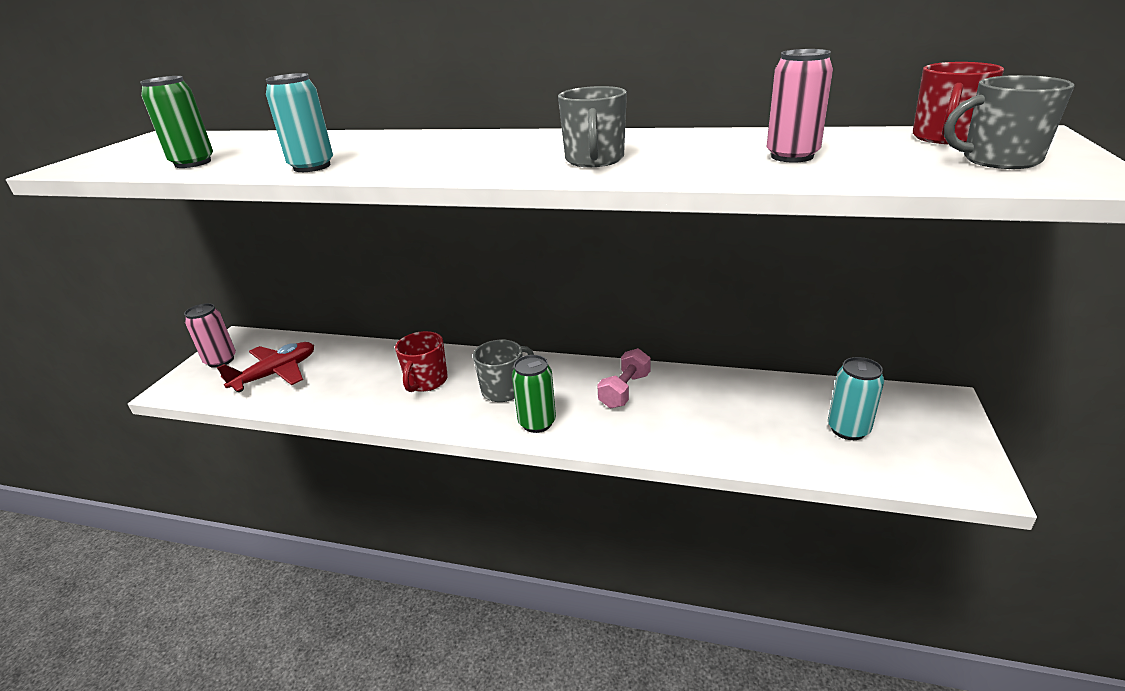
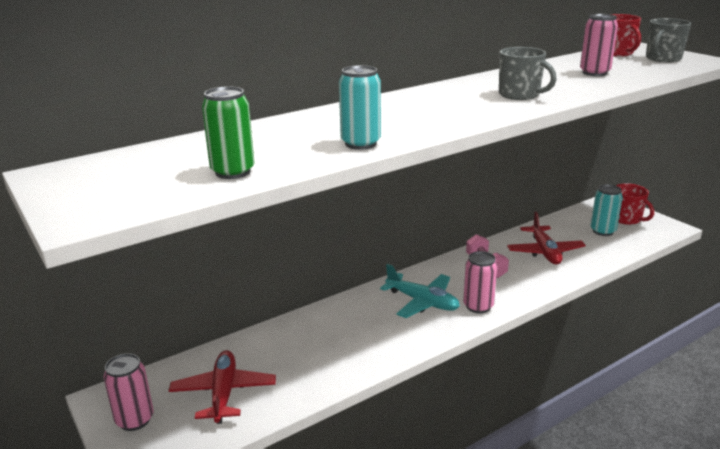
camera: 50 degrees left, 5 degrees down
(426, 381) = (362, 327): red mug -> red mug (627, 219)
(504, 390) = (422, 302): grey mug -> turquoise plane
(537, 423) = (478, 306): green can -> pink can
(717, 411) = (544, 252): none -> red plane

